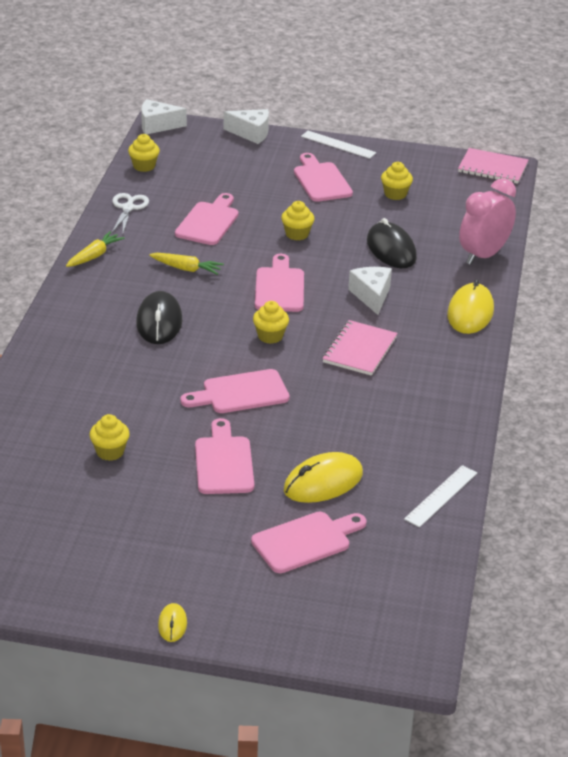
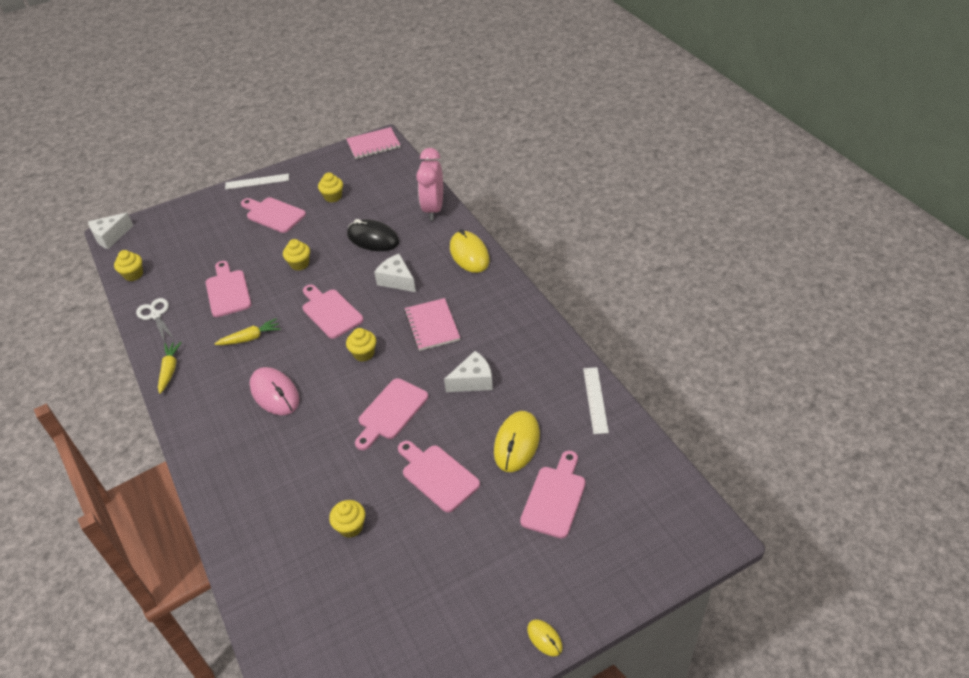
camera: 35 degrees left, 10 degrees up
(159, 322) = (275, 393): black mouse -> pink mouse
(251, 133) = (187, 205): white cheese -> white cheese (473, 381)

